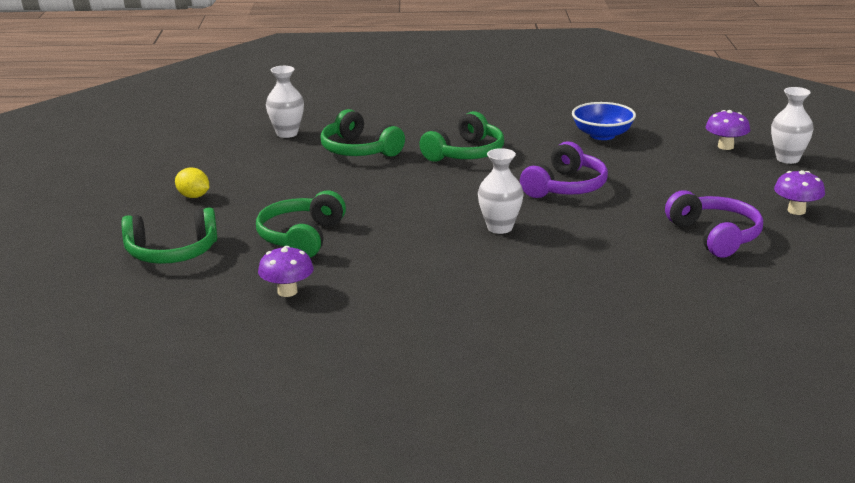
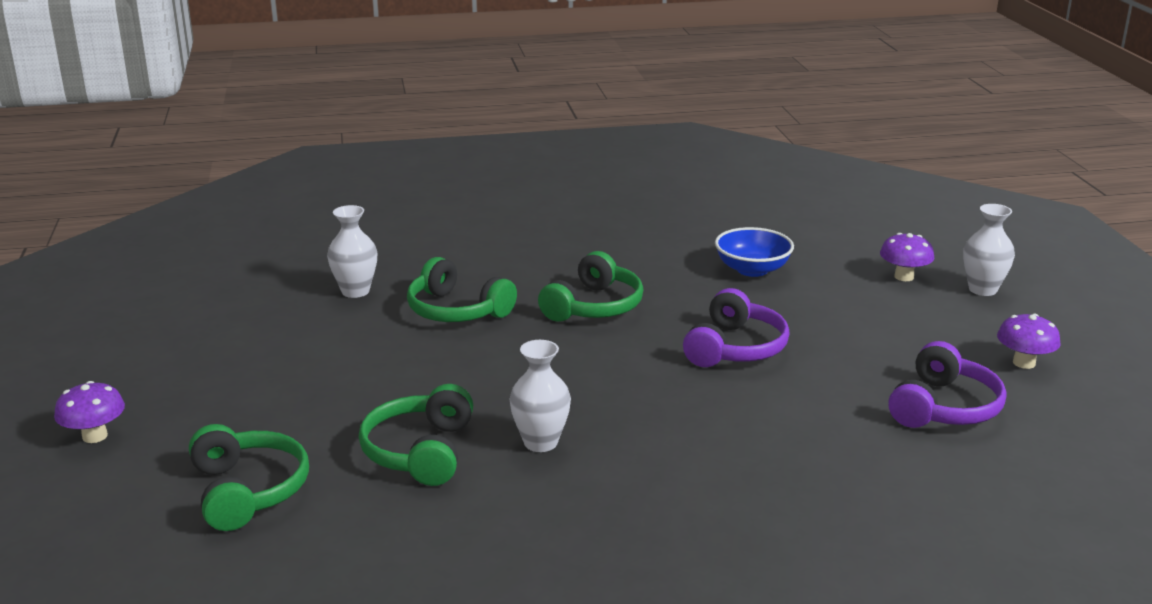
camera: 10 degrees left, 0 degrees up
(172, 252) = (248, 491): green headphones -> green headphones turned 90 degrees counterclockwise
(193, 196) = (255, 397): yellow lemon -> none
(287, 291) = (426, 542): purple mushroom -> purple mushroom (95, 436)
(500, 228) = (675, 416): white vase -> white vase (540, 442)
(715, 236) = (944, 407): purple headphones -> purple headphones turned 60 degrees clockwise

